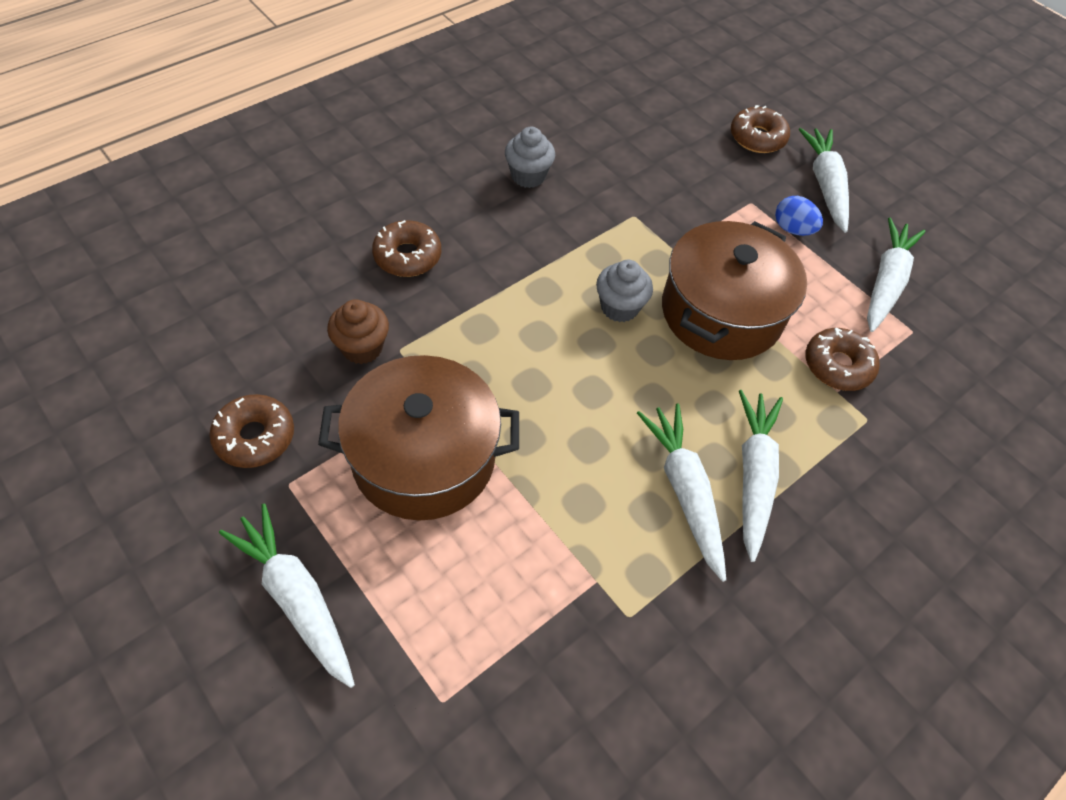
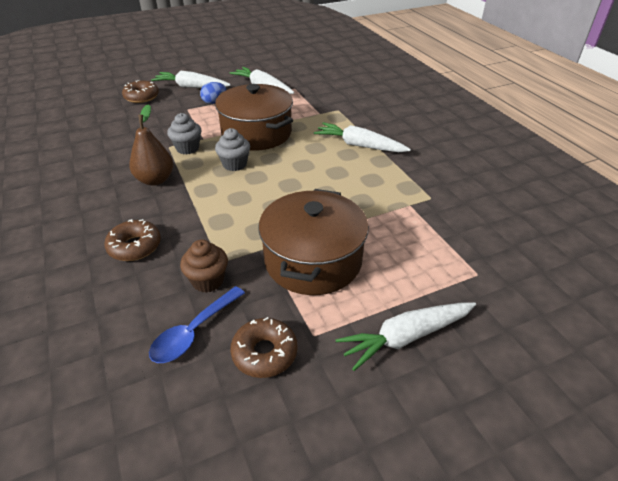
camera: 70 degrees left, 15 degrees down
(278, 358) = (193, 332): none -> blue spoon
(528, 176) = (102, 180): grey cupcake -> grey cupcake (187, 148)
(547, 229) = (155, 180): none -> brown pear
(684, 491) = (363, 167): white carrot -> none
(837, 366) = (305, 110): brown donut -> none

